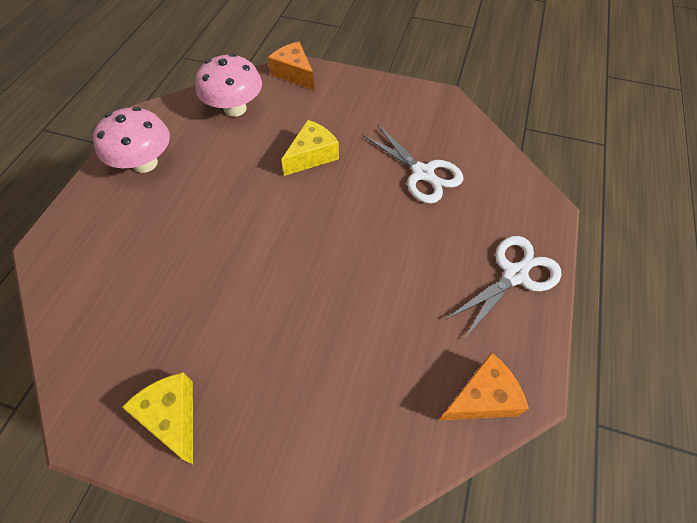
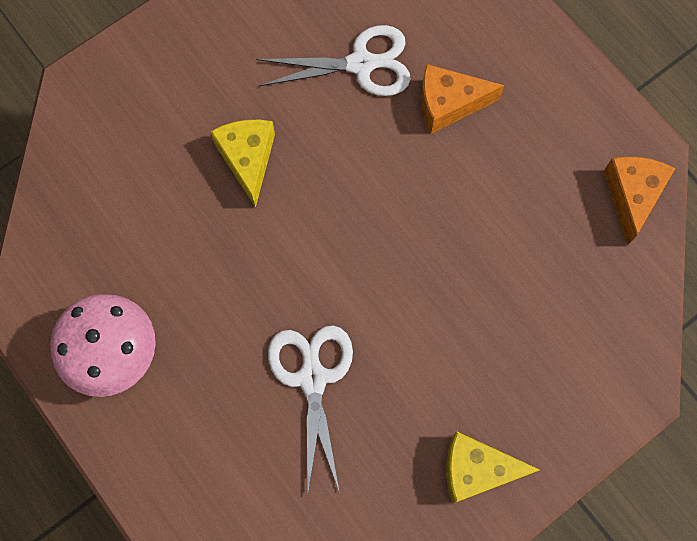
camera: 55 degrees left, 15 degrees up
(235, 108) = (96, 200): pink mushroom -> none
(294, 74) = (86, 93): orange cheese -> orange cheese (448, 104)
(514, 275) = (541, 76): white scissors -> white scissors (312, 378)

